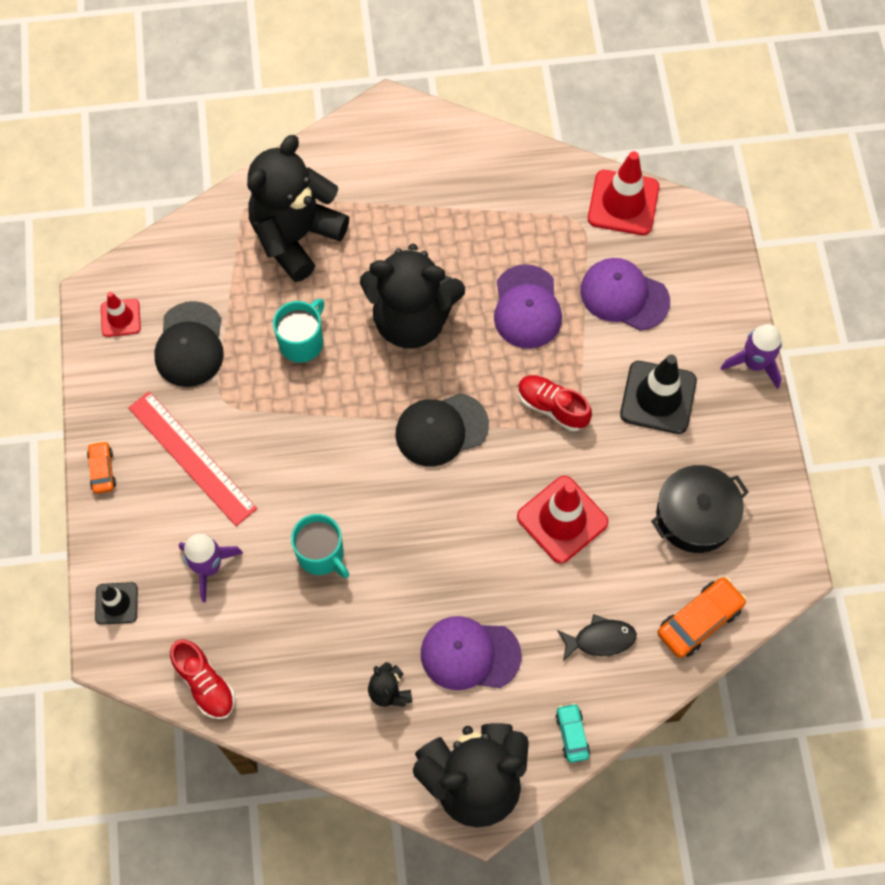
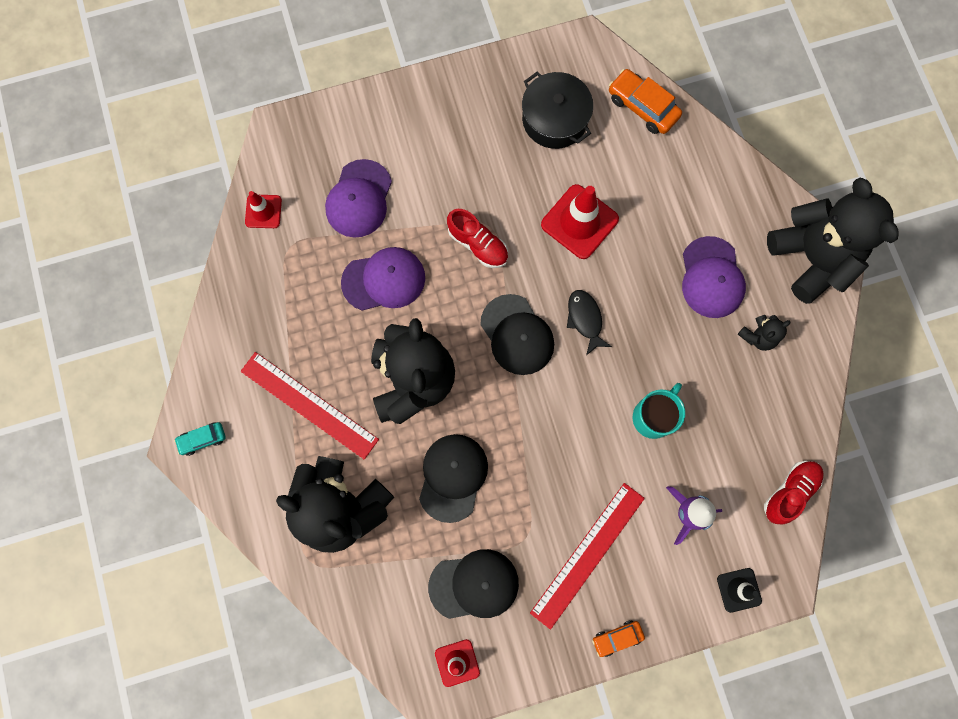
camera: 100 degrees left, 10 degrees up
(302, 342) = (452, 477): turquoise mug -> black cap
(405, 220) = (309, 405): none -> red ruler
(552, 407) = (478, 244): red shoe -> red shoe turned 75 degrees counterclockwise
(572, 734) = (757, 190): turquoise car -> turquoise car (202, 439)
(600, 639) = (675, 179): black fish -> black fish (585, 319)
(623, 203) = (263, 211): red traffic cone -> red traffic cone, size x0.57
(658, 397) = (453, 159): black traffic cone -> none
(754, 364) = (408, 87): purple rocket -> none

